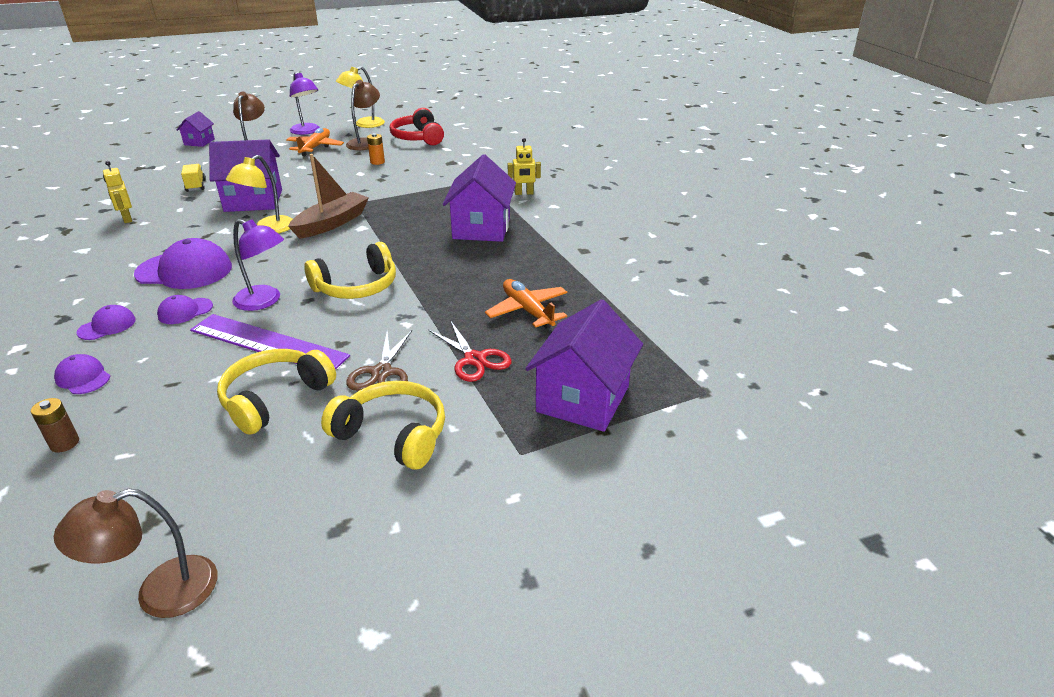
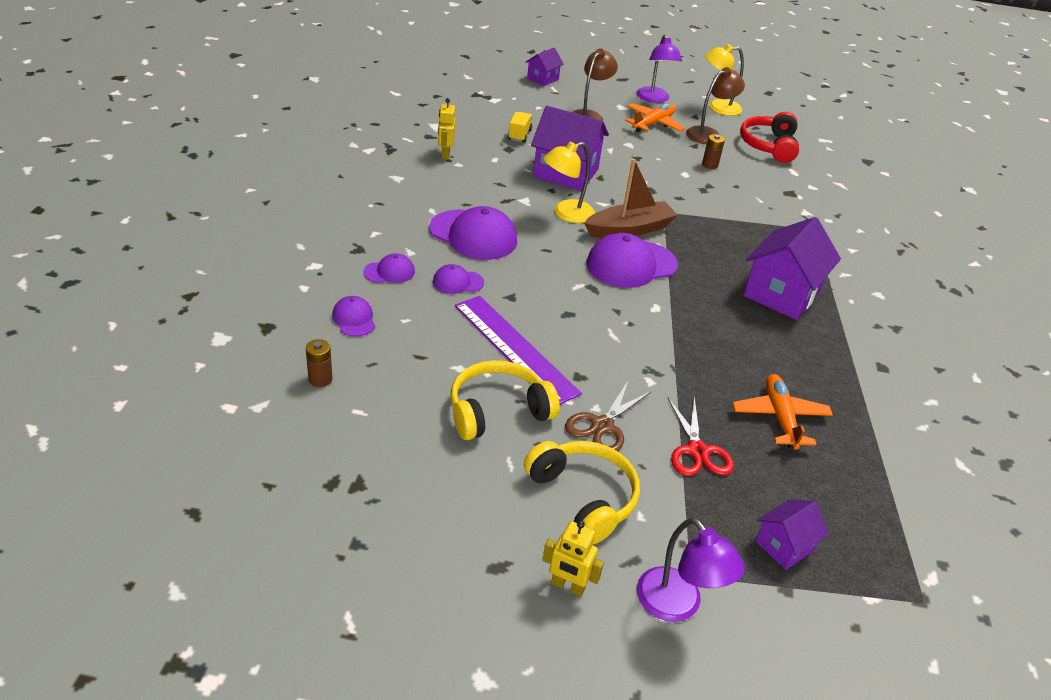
camera: 25 degrees right, 5 degrees up
(160, 592) = (343, 553): brown lamp -> none
(264, 301) = (530, 299): purple lamp -> purple lamp (677, 605)
(346, 247) = (631, 264): none -> purple cap
(357, 286) = (621, 317): yellow headphones -> none
(377, 162) = (710, 165): orange battery -> brown battery
(524, 193) = (852, 265): yellow robot -> yellow robot (567, 586)
(583, 399) = (784, 546): purple house -> purple house, size x0.53

